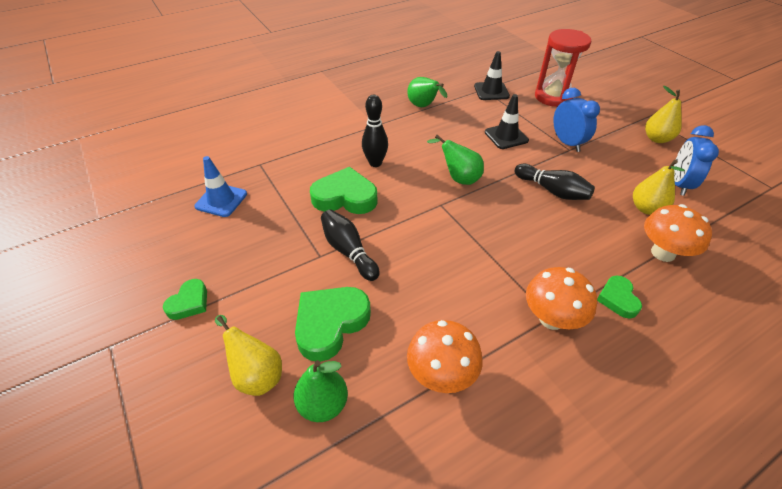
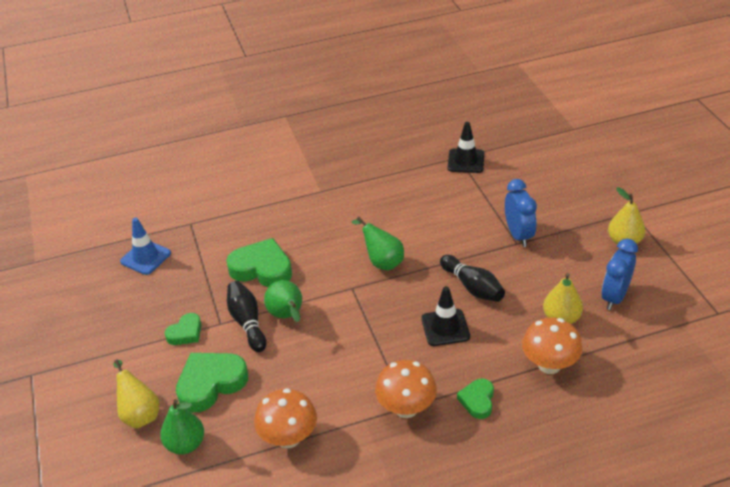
camera: 15 degrees right, 5 degrees down
(189, 302) = (99, 349): green heart -> green heart (185, 333)
(375, 163) = (304, 235): black bowling pin -> none
(424, 106) = (381, 173): green pear -> green pear (287, 316)
(506, 136) = (455, 220): black traffic cone -> black traffic cone (445, 327)
(553, 97) = (534, 176): red hourglass -> none

